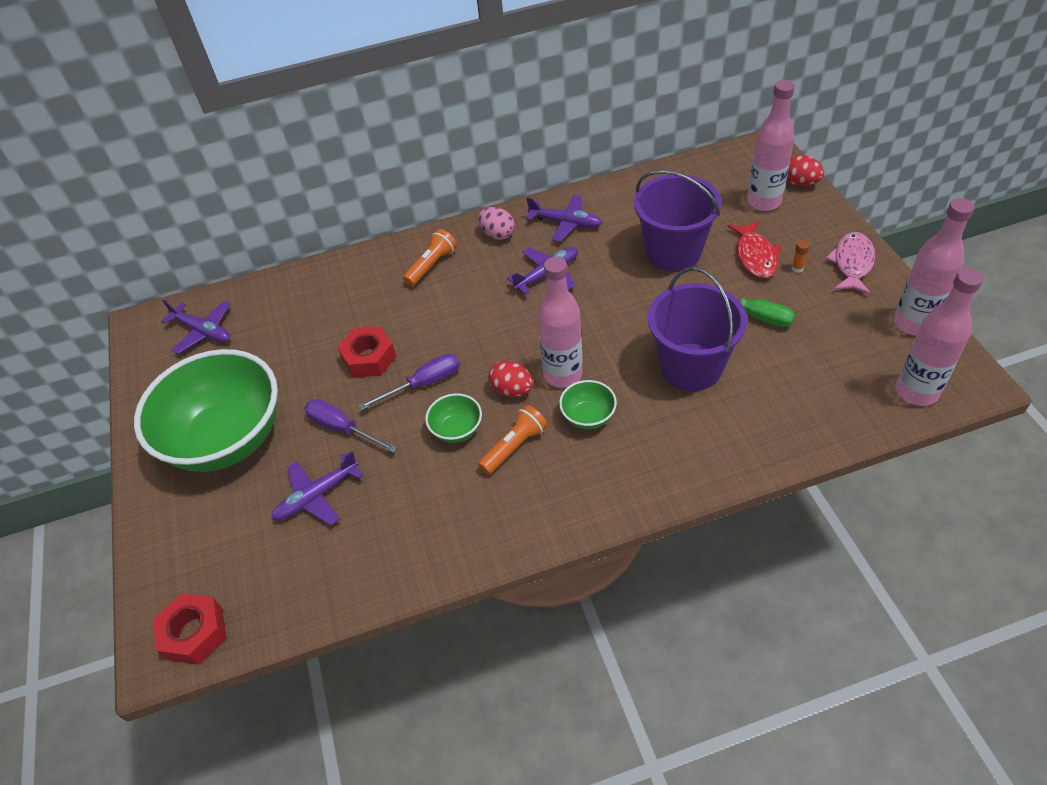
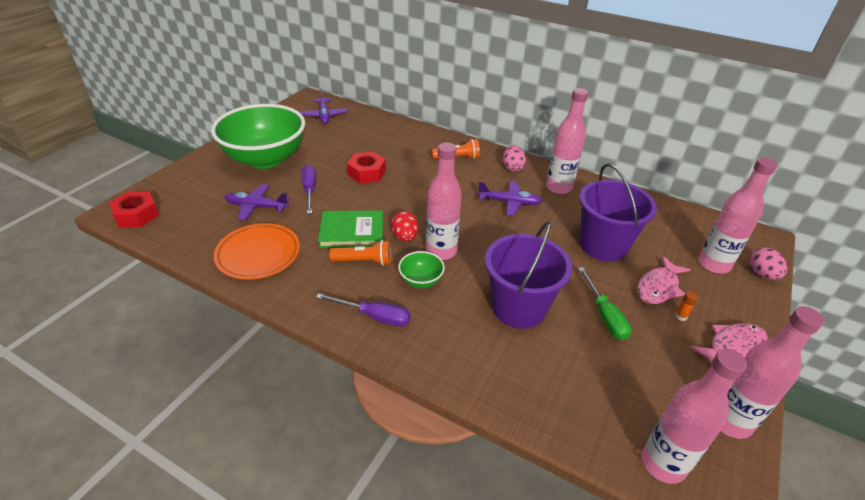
camera: 40 degrees right, 10 degrees down
(407, 536) = (258, 254): none -> orange plate
(424, 384) = (371, 201): purple screwdriver -> purple screwdriver (374, 316)
(457, 430) = (352, 231): green bowl -> green book
(565, 223) = (558, 187): purple plane -> pink bottle
(755, 256) = (658, 287): red fish -> pink fish
(800, 183) = (761, 274): red egg -> pink egg

